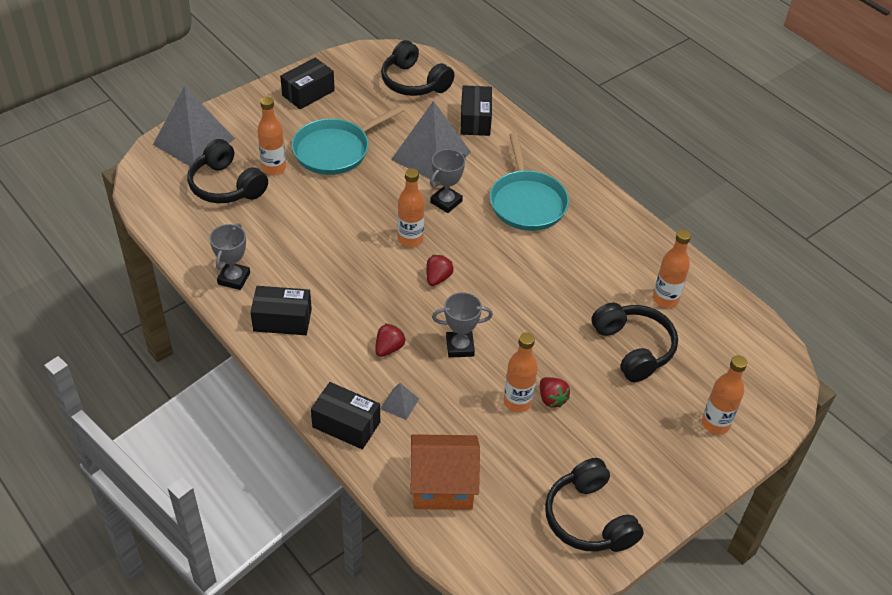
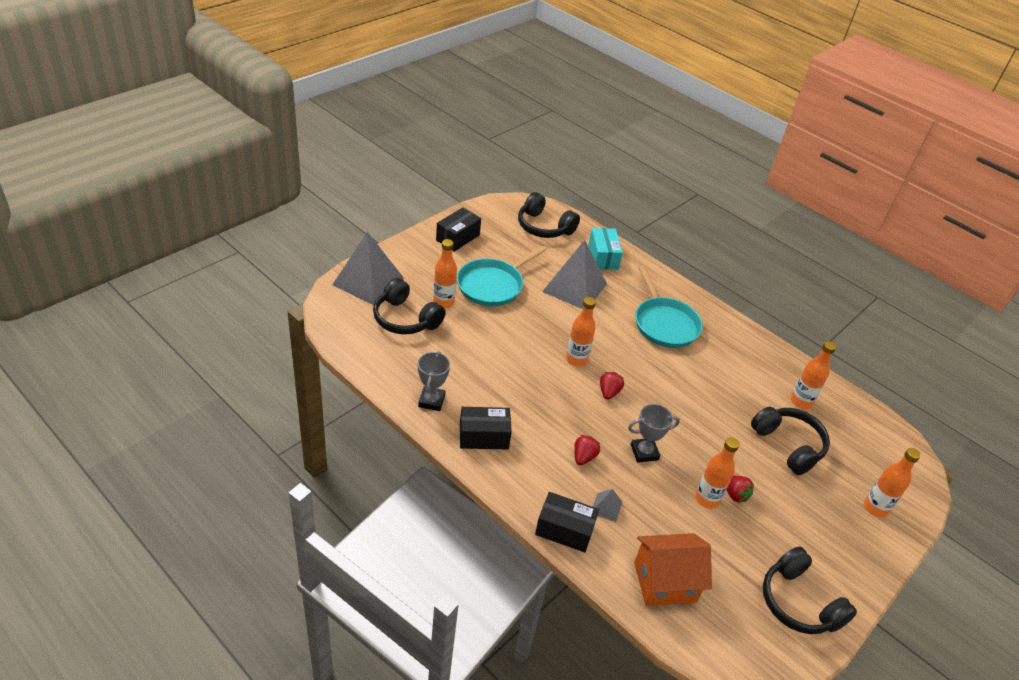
camera: 10 degrees left, 5 degrees down
(446, 202) = (598, 326): grey trophy -> none
(475, 120) = (603, 257): black box -> turquoise box

